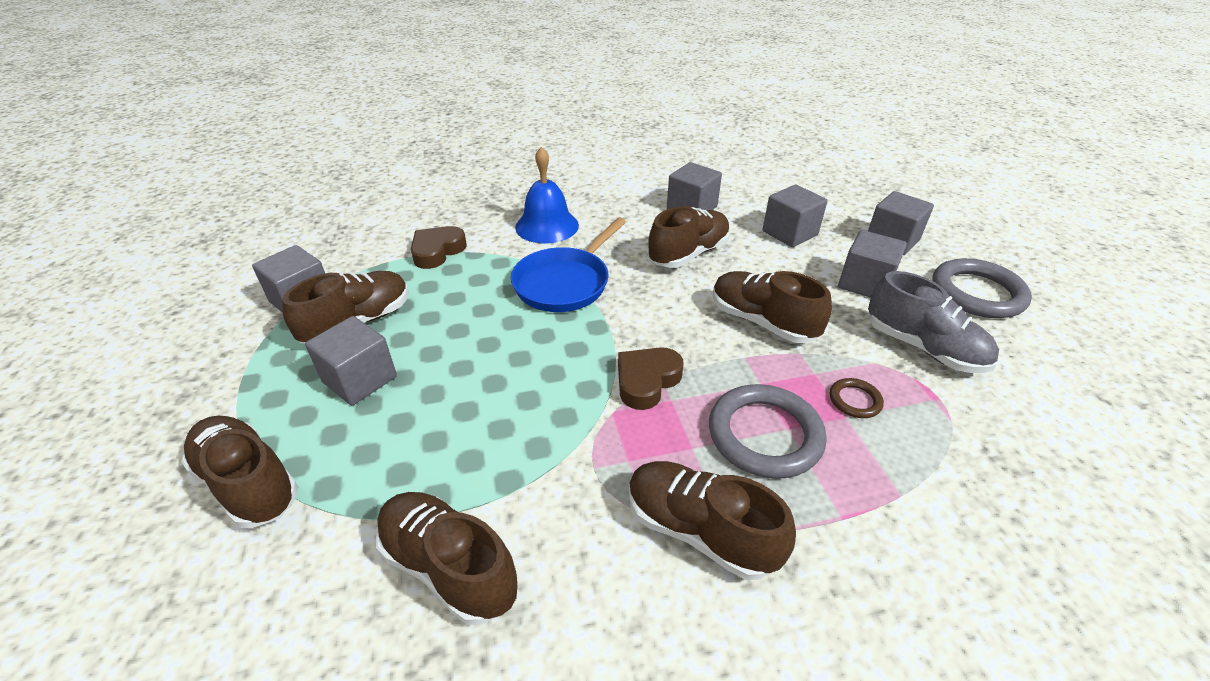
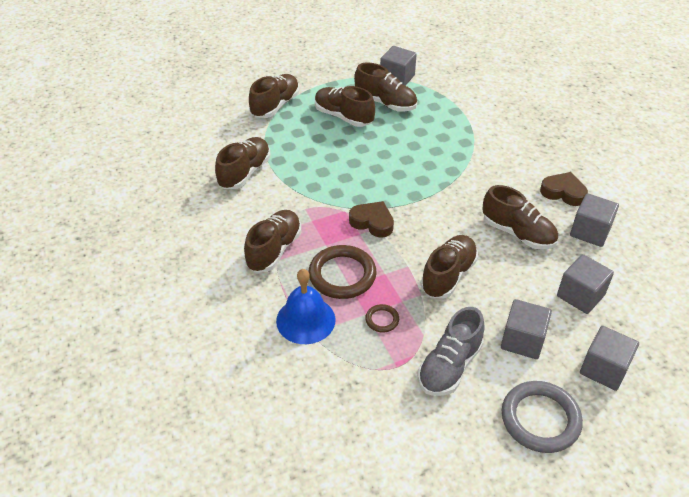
camera: 80 degrees right, 5 degrees up
(360, 379) = (343, 116): grey cube -> brown shoe
(437, 251) = (465, 113): brown heart -> brown heart (563, 192)
(547, 226) = (520, 155): blue bell -> blue bell (305, 320)
(565, 283) = (455, 175): blue pan -> none
(764, 435) = (342, 275): grey ring -> brown ring

